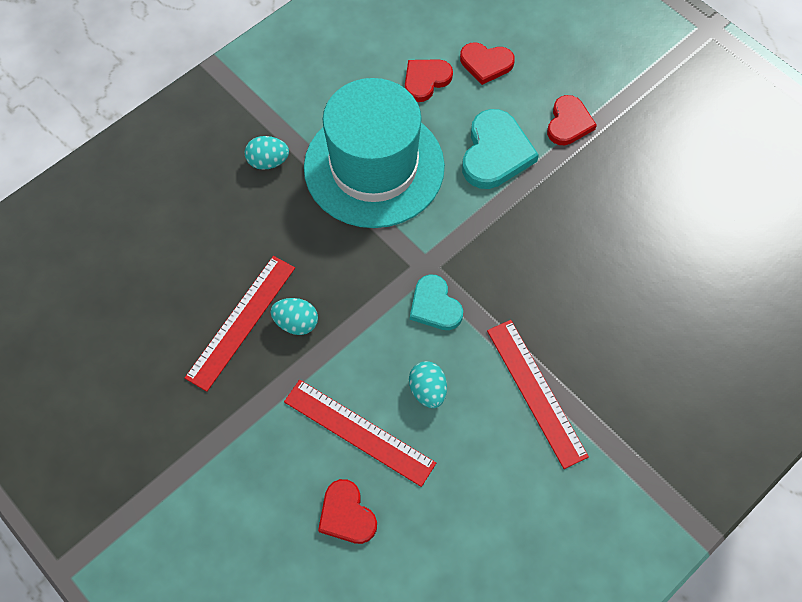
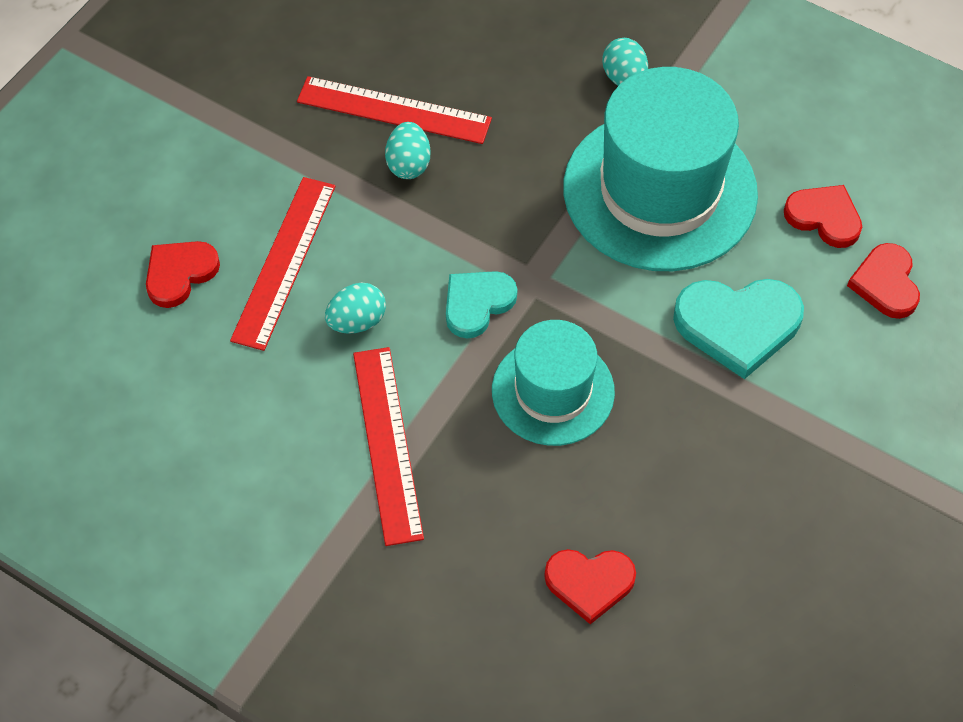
camera: 75 degrees right, 5 degrees down
(519, 275) = (553, 391): none -> turquoise hat
(536, 392) = (388, 444): red ruler -> red ruler turned 60 degrees counterclockwise
(568, 123) = (827, 408): red heart -> red heart (589, 583)

